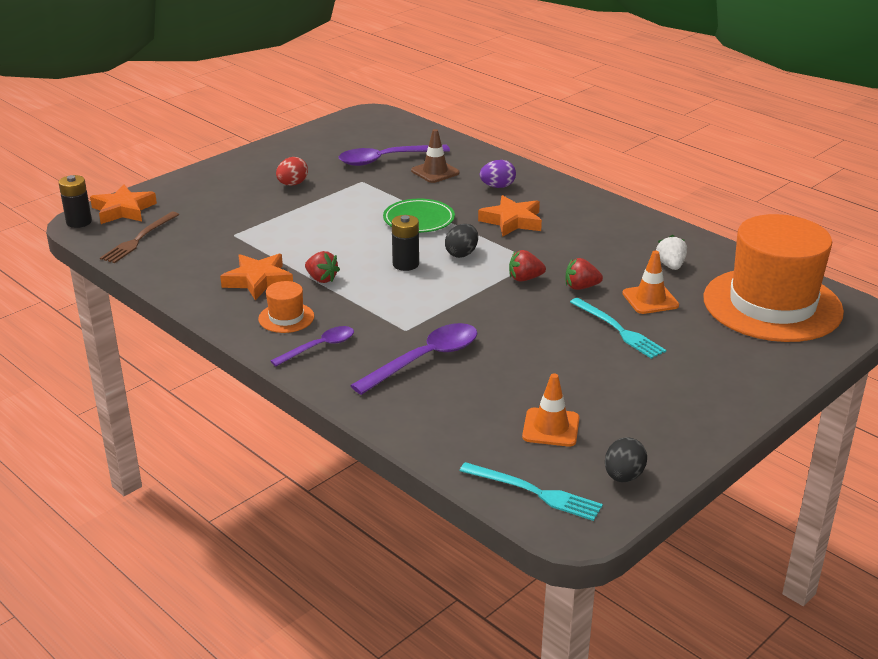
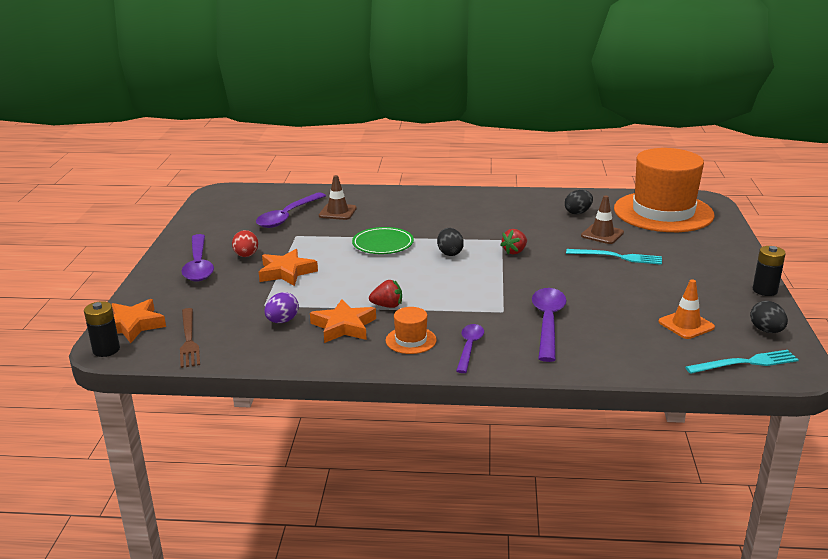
camera: 40 degrees left, 5 degrees down
(245, 178) = (199, 265): none -> purple spoon
(405, 264) = (426, 273): black battery -> black battery (765, 290)
(497, 186) = (396, 206): purple egg -> purple egg (282, 321)
(512, 221) = (444, 223): orange star -> orange star (286, 272)
(581, 287) = (554, 243): red strawberry -> none
(650, 299) = (602, 234): orange traffic cone -> brown traffic cone
(670, 265) = (578, 212): white strawberry -> black egg

